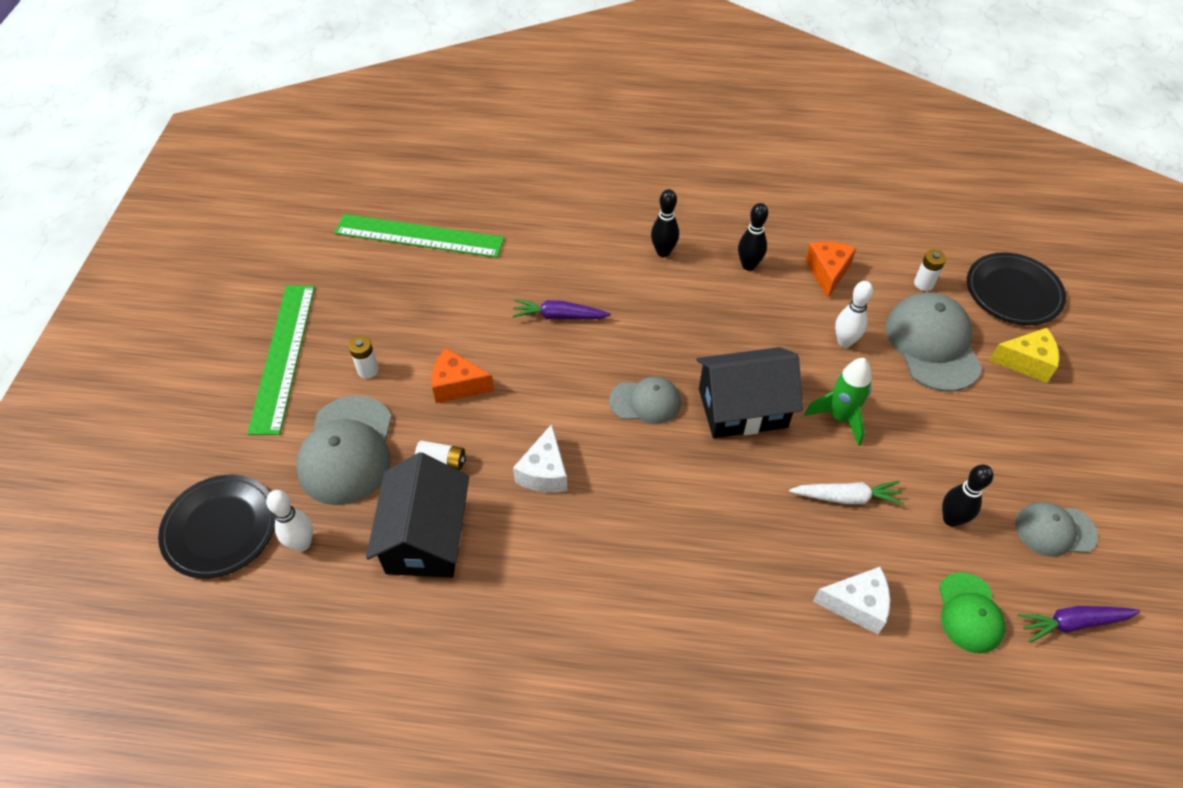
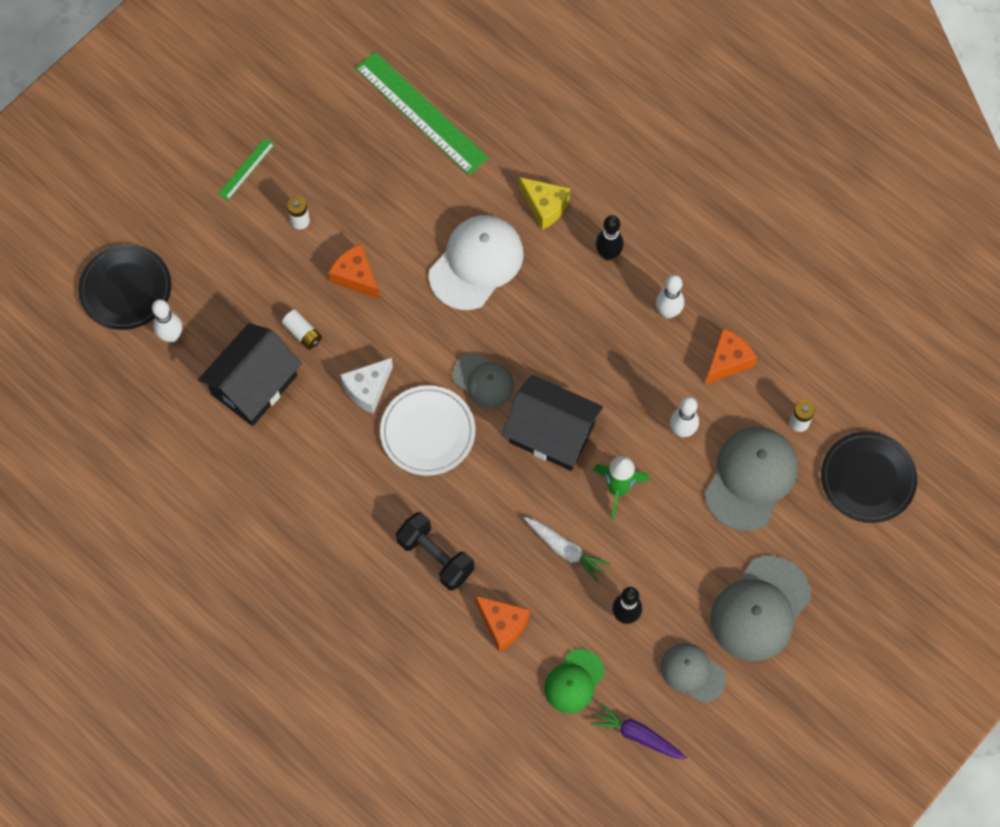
camera: 35 degrees right, 15 degrees up
(283, 356) = (246, 169): green ruler -> green ruler, size x0.46
(347, 450) = (243, 281): grey cap -> grey cap (760, 609)
(559, 316) = (476, 263): purple carrot -> white cap
(632, 475) = (428, 432): none -> white plate
(737, 583) = (435, 556): none -> black dumbbell
(748, 265) = (668, 312): black bowling pin -> white bowling pin
(856, 605) = (502, 624): white cheese -> orange cheese
(1026, 362) = (811, 542): yellow cheese -> yellow cheese (545, 206)

